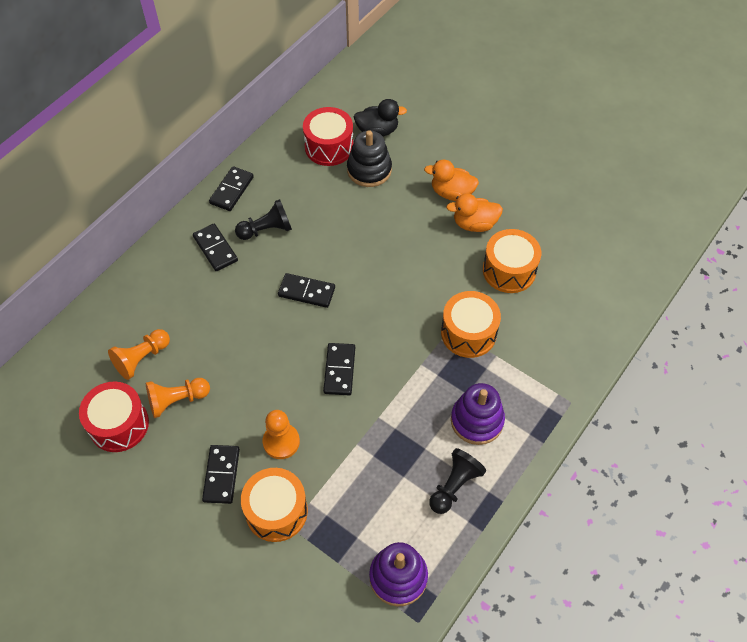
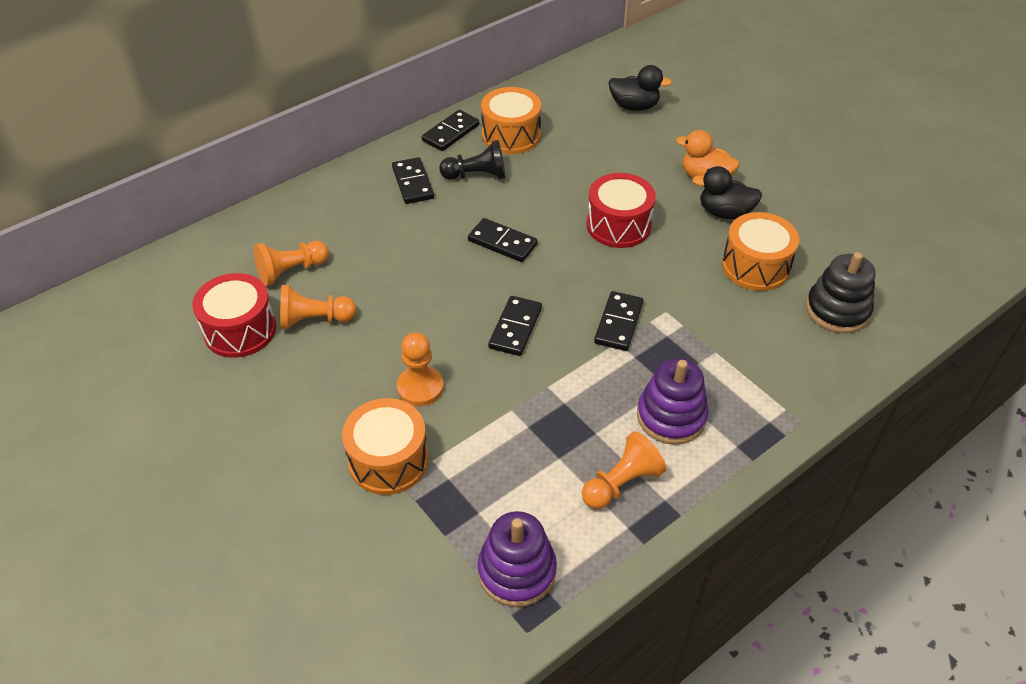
camera: 15 degrees right, 10 degrees down
(221, 475) = (337, 407): black domino -> black domino (618, 323)
(329, 147) = (573, 112): red drum -> red drum (618, 225)
(369, 170) = (613, 140): black stacking toy -> black stacking toy (837, 310)
(454, 486) = (621, 483): black pawn -> orange pawn
(468, 333) = (686, 321): orange drum -> orange drum (511, 135)
(474, 224) = (724, 212): orange duck -> black duck

